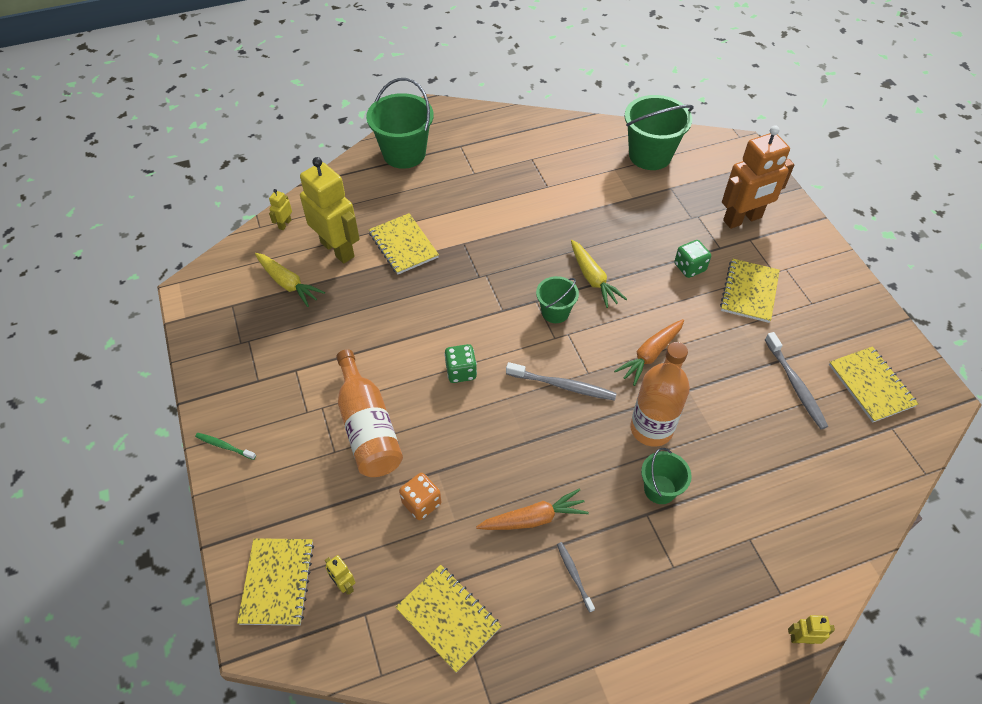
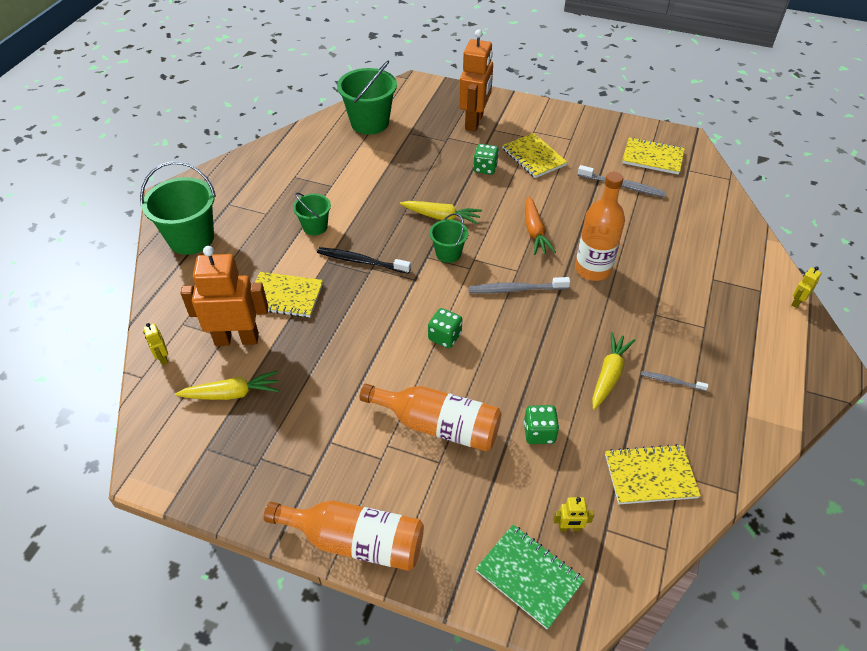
camera: 50 degrees left, 5 degrees down
(224, 446) = (355, 541): green toothbrush -> orange bottle
(277, 582) = (529, 576): yellow notebook -> green notebook
(338, 249) = (237, 339): yellow robot -> orange robot
(421, 503) = (539, 433): orange dice -> green dice
(485, 263) = (361, 261): none -> black toothbrush
(533, 519) = (609, 375): orange carrot -> yellow carrot
(563, 386) = (515, 289): grey toothbrush -> grey toothbrush turned 150 degrees counterclockwise
(660, 489) = (642, 295): green bucket -> green bucket (315, 227)

